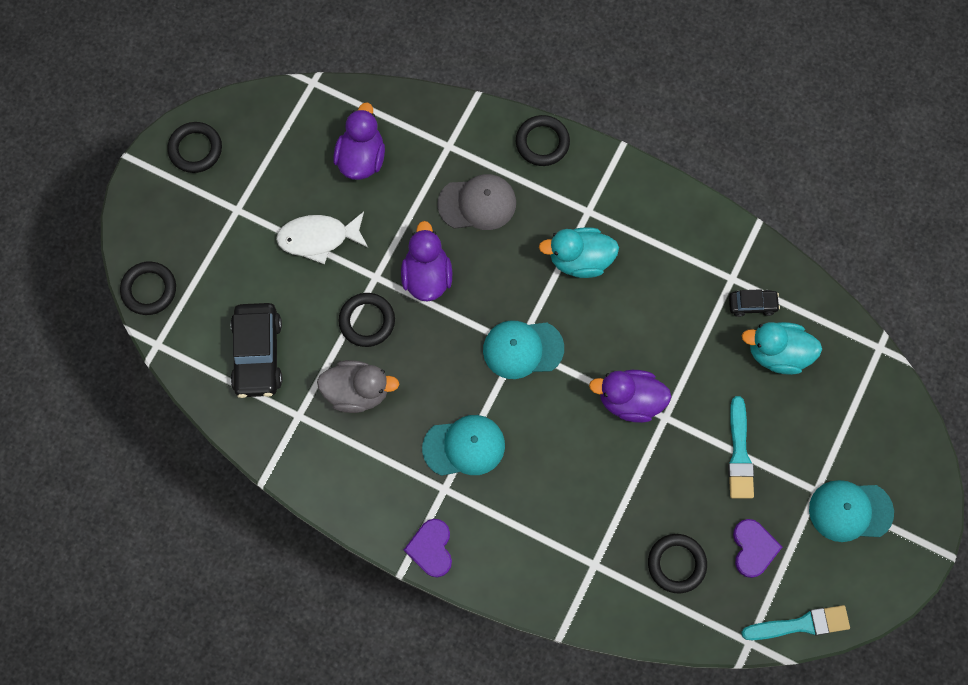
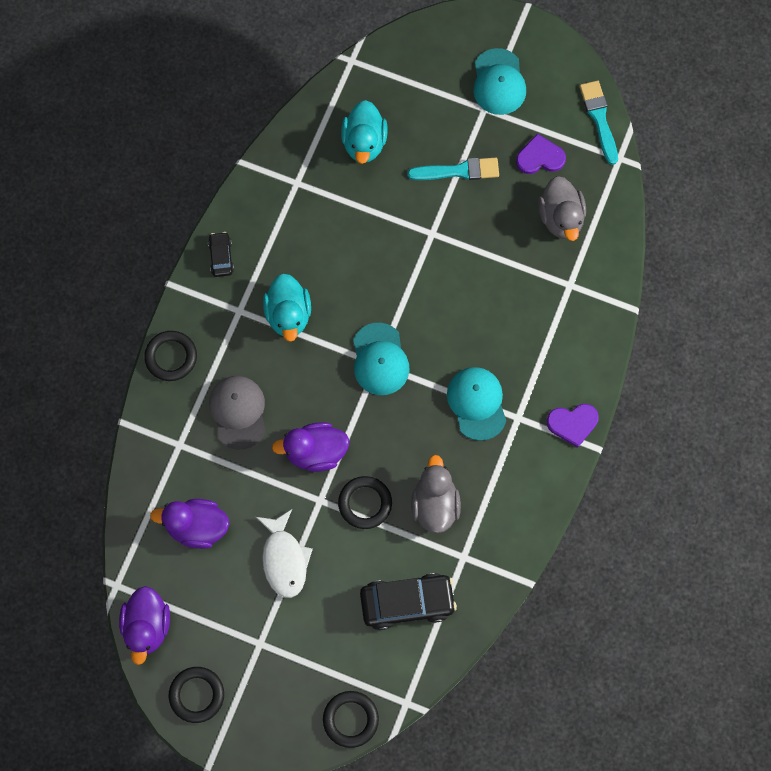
camera: 95 degrees left, 0 degrees up
(630, 400) = (419, 263): purple duck -> purple duck (147, 626)
(676, 564) = (561, 218): black ring -> grey duck
(752, 304) = (320, 165): black car -> black car (221, 257)

